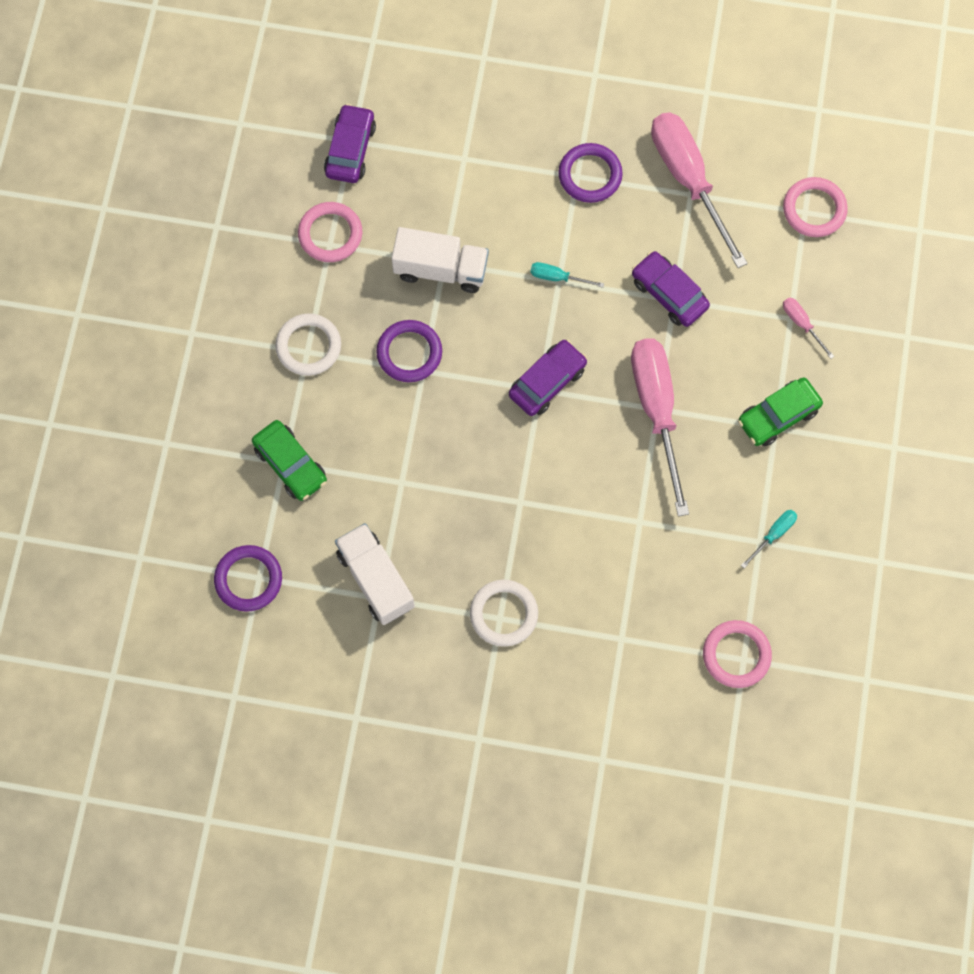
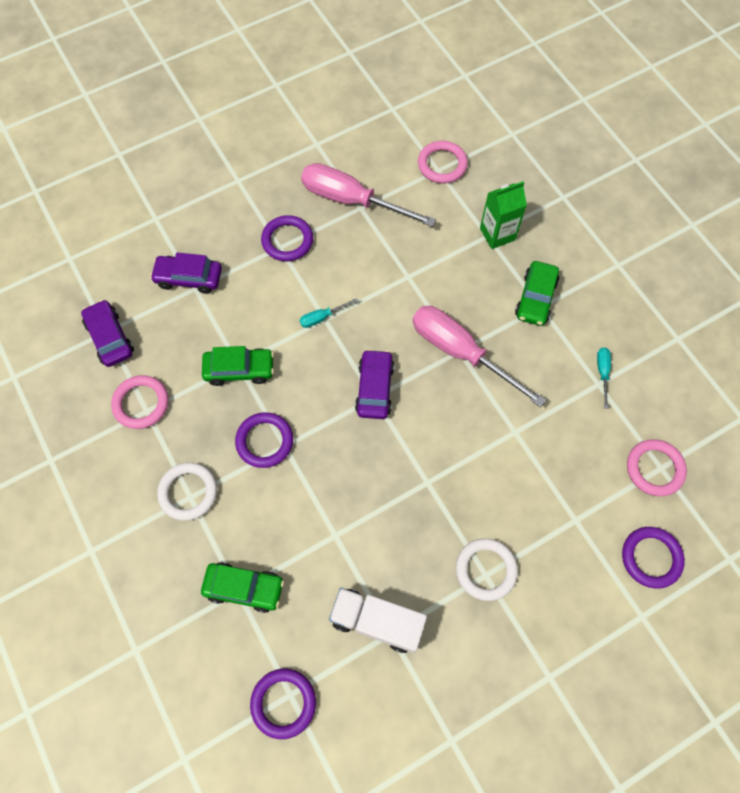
camera: 40 degrees left, 5 degrees down
(441, 269) = (239, 370): white truck -> green car
(657, 722) = (651, 558): none -> purple ring
(669, 293) = (401, 275): purple car -> purple car (189, 278)
(802, 324) = (497, 234): pink screwdriver -> green carton

